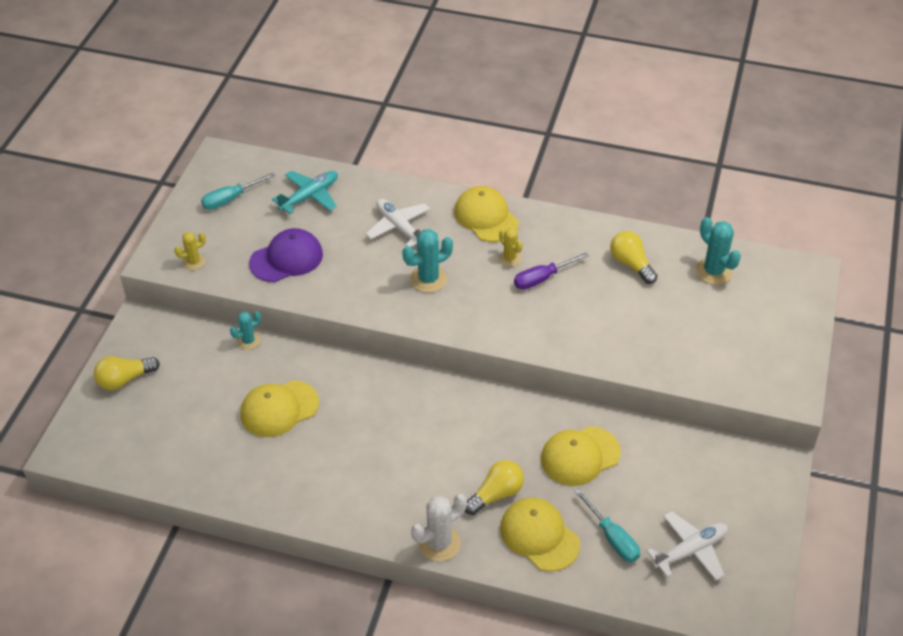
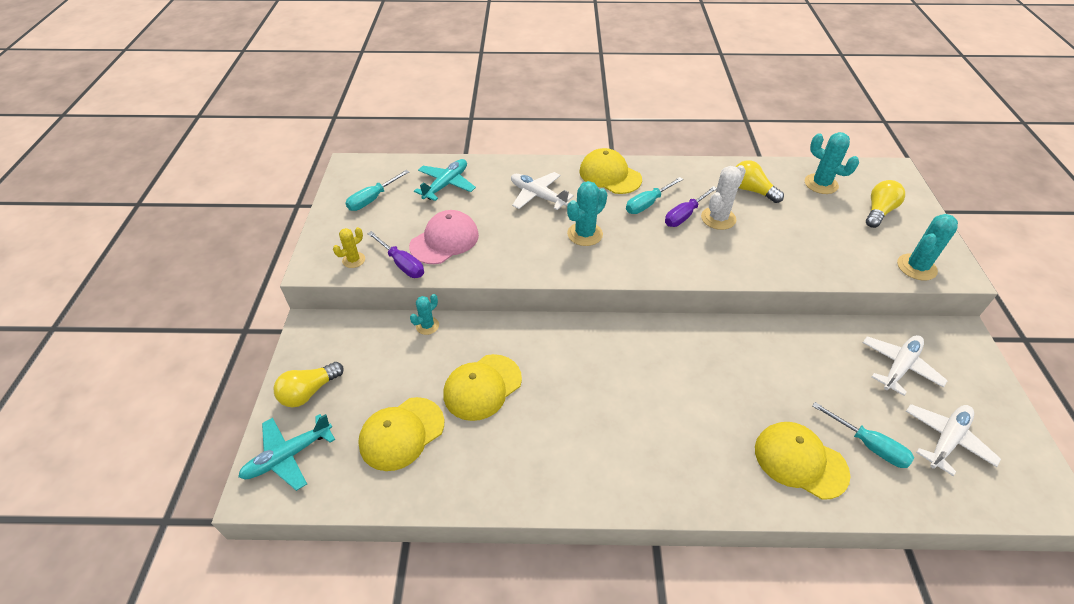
camera: 15 degrees left, 0 degrees up
(94, 430) = (288, 456): none -> turquoise plane
(238, 275) = (402, 264): none -> purple screwdriver
(286, 259) = (444, 240): purple cap -> pink cap
(439, 543) = (707, 495): white cactus -> white cactus (718, 218)
(496, 494) = (735, 426): yellow light bulb -> yellow light bulb (878, 212)
(509, 258) = (647, 204): yellow cactus -> turquoise screwdriver
(580, 456) = (791, 369): yellow cap -> yellow cap (402, 433)
(691, 478) = (899, 366): none -> white plane
(753, 383) = (916, 267): none -> turquoise cactus

